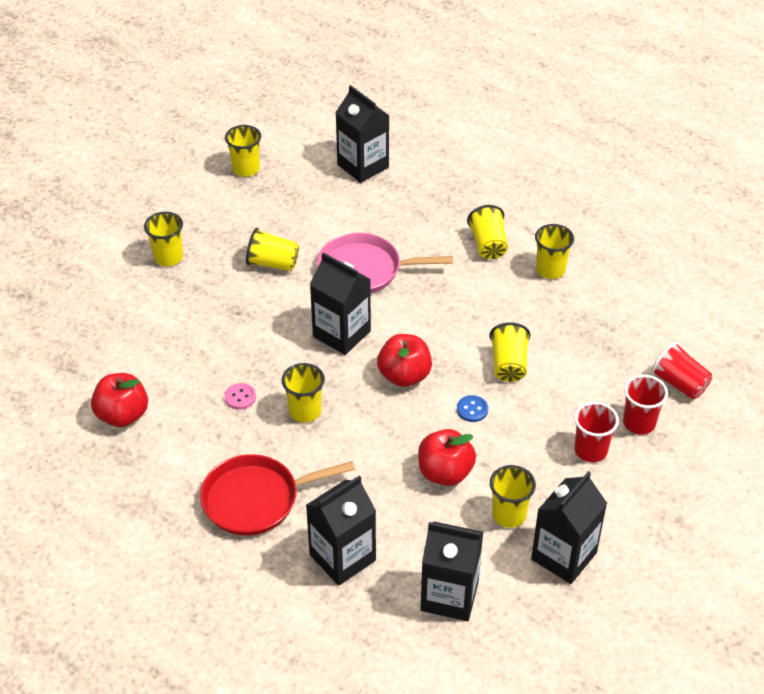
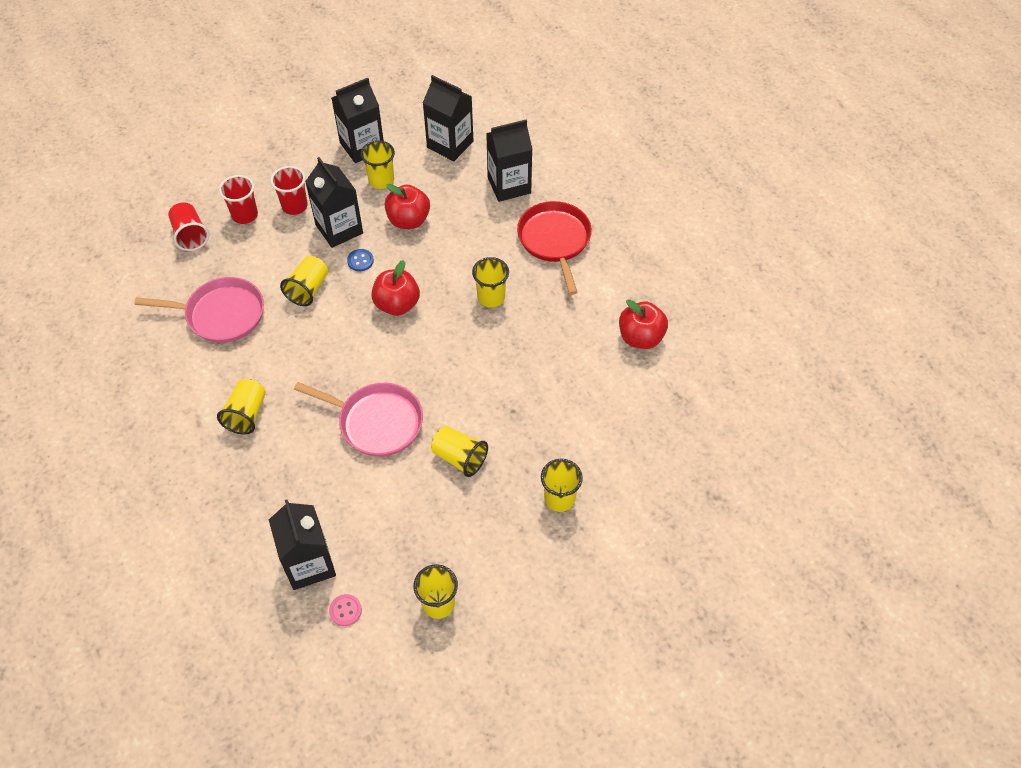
camera: 160 degrees left, 10 degrees up
(240, 397) = (539, 325): pink button -> pink button (345, 610)
(256, 499) = (555, 240): red pan -> red pan turned 105 degrees counterclockwise
(341, 334) = (429, 359): black carton -> black carton (339, 229)
(550, 270) = (211, 368): yellow cup -> none
(579, 317) = (221, 314): none -> pink pan

